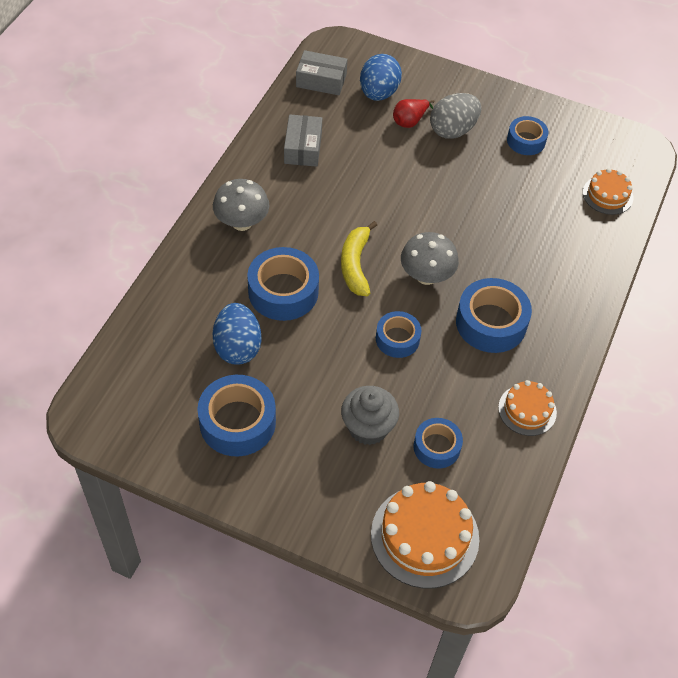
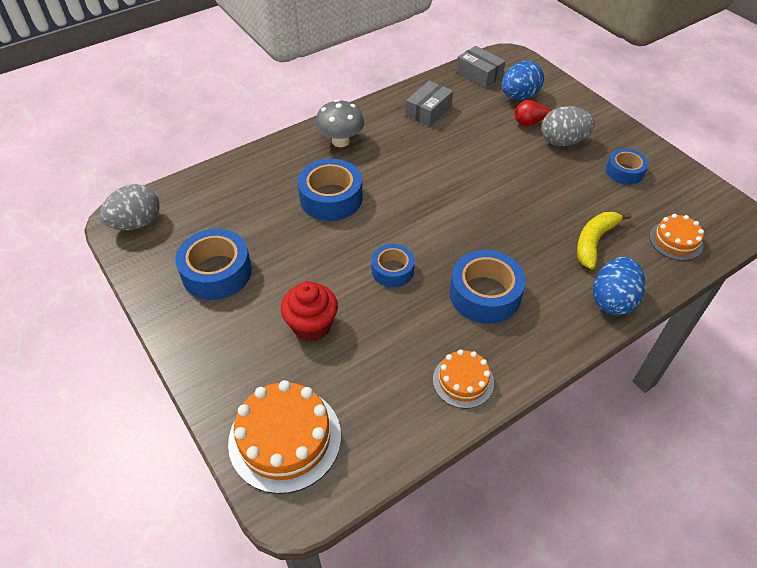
camera: 35 degrees right, 5 degrees down
(109, 413) = (137, 223): none -> grey egg
(237, 347) = (264, 221): blue egg -> blue egg (612, 300)
(355, 265) = (403, 203): yellow banana -> yellow banana (594, 242)
(368, 428) = (311, 326): grey cupcake -> red cupcake
(426, 276) = (455, 235): grey mushroom -> none
(436, 447) = (356, 370): blue tape -> none

